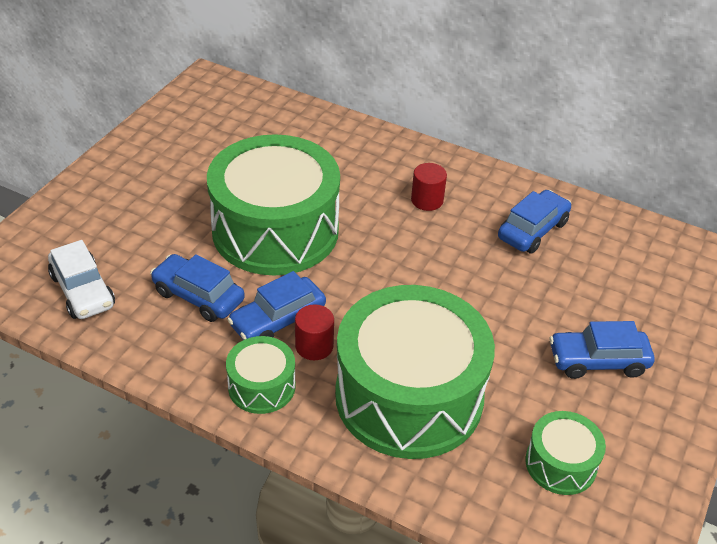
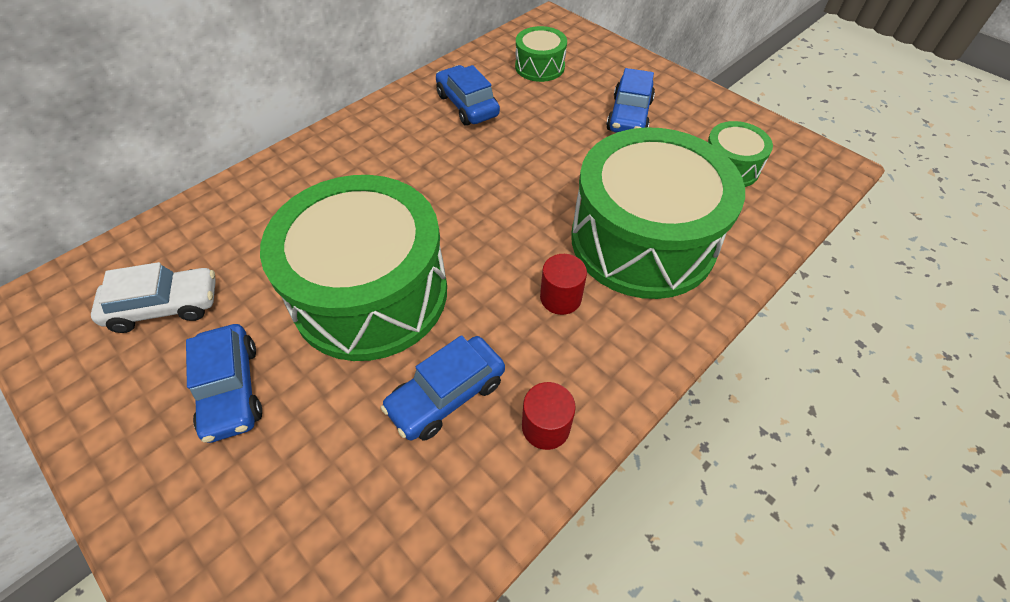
camera: 70 degrees left, 10 degrees up
(83, 291) = (379, 544): white car -> white car (165, 307)
(262, 386) = (605, 357): green drum -> green drum (539, 67)
(278, 320) = (514, 322): blue car -> blue car (231, 389)
(427, 200) = (391, 159): red cylinder -> red cylinder (545, 426)

